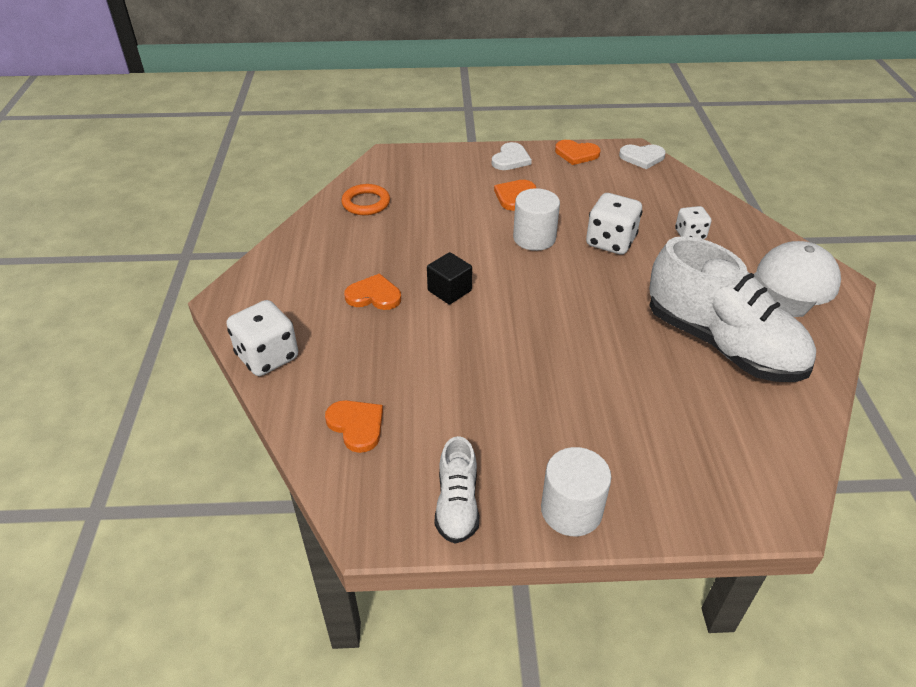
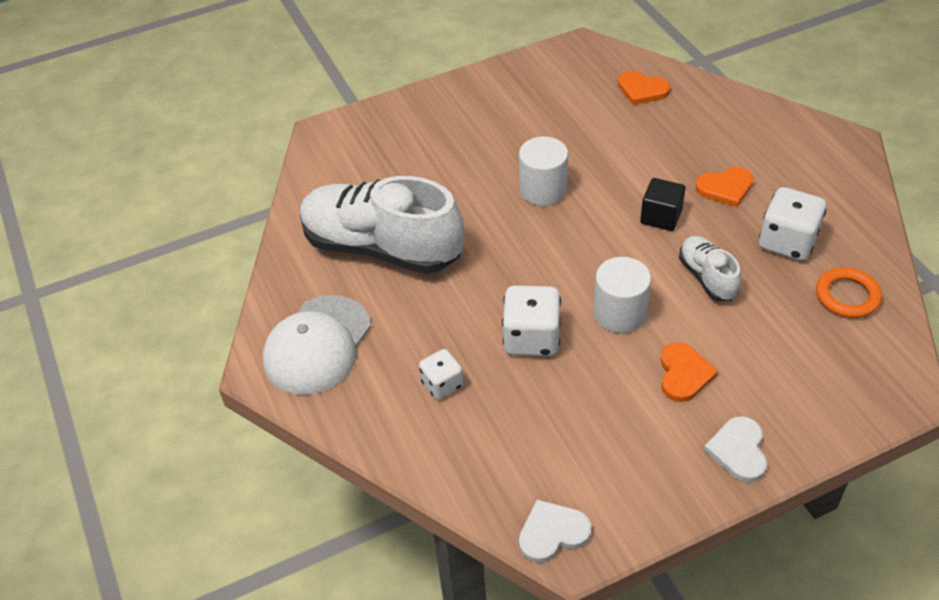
camera: 160 degrees right, 5 degrees up
(267, 357) = (757, 110): white dice -> white dice (787, 242)
(457, 504) = (539, 71): white shoe -> white shoe (707, 277)
(571, 510) = (464, 91): white cylinder -> white cylinder (543, 189)
(576, 154) = (653, 502): orange heart -> none

